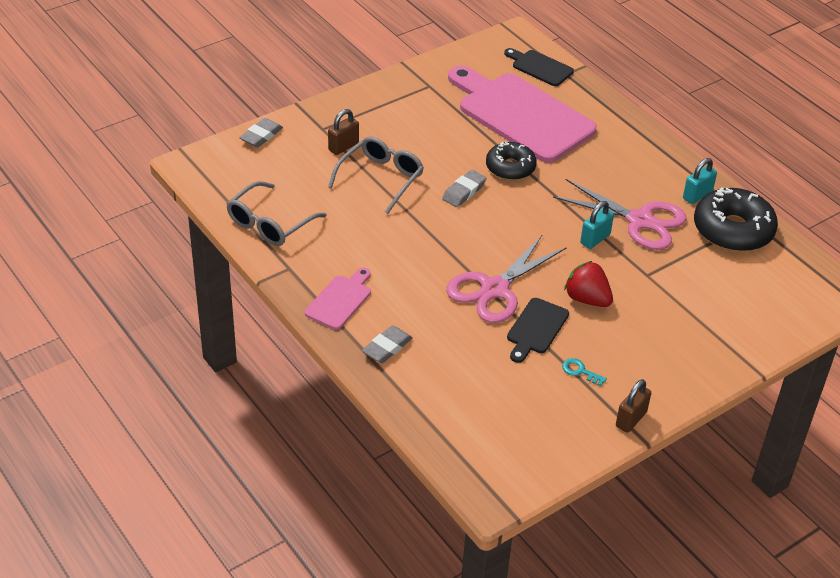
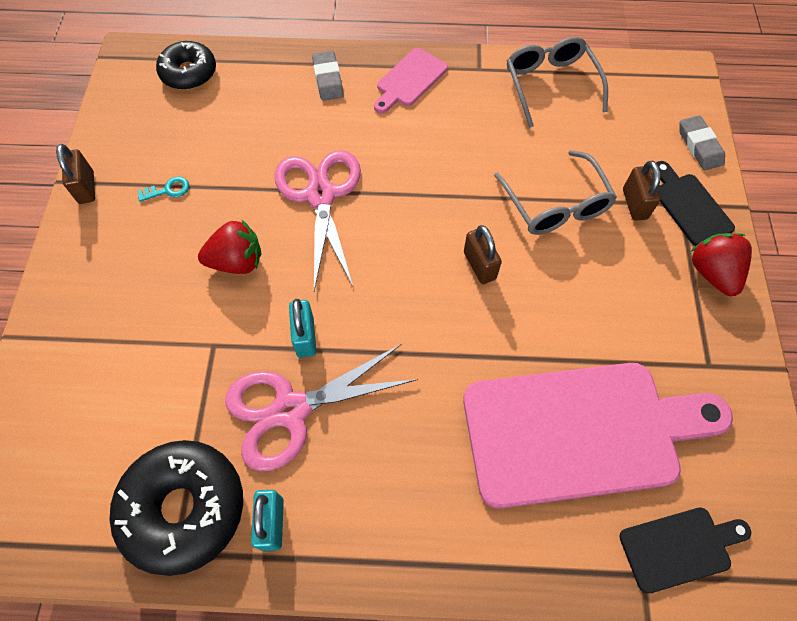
camera: 130 degrees right, 20 degrees up
(340, 300) = (409, 80): pink cutting board -> pink cutting board turned 60 degrees clockwise
(364, 101) = (712, 273): none -> red strawberry
(464, 191) = (479, 265): grey eraser -> brown padlock
(510, 168) = (486, 341): black donut -> black donut (189, 73)
(536, 328) = (245, 193): black cutting board -> black cutting board (690, 206)

